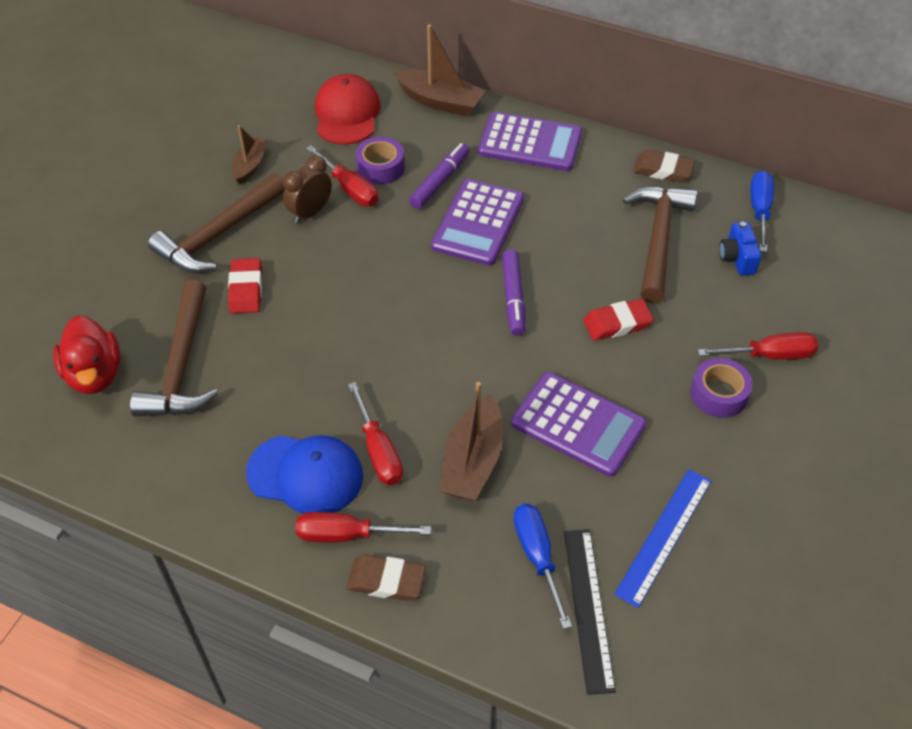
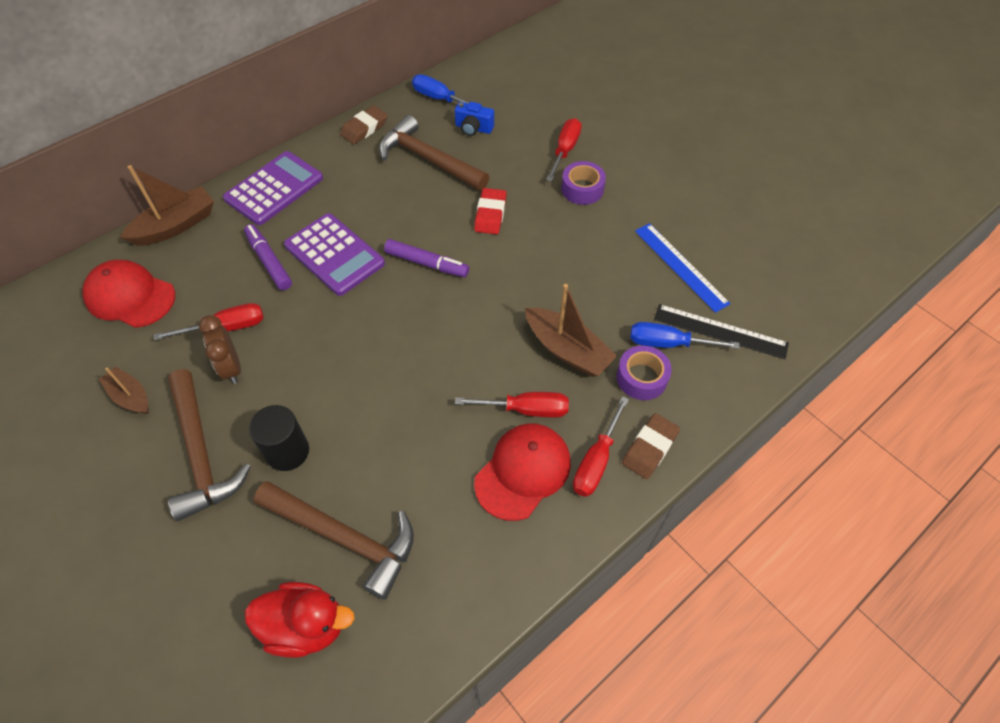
camera: 65 degrees left, 5 degrees up
(246, 289) = (287, 451): red eraser -> black cylinder
(305, 474) = (523, 472): blue cap -> red cap
(380, 168) = (219, 296): purple tape -> purple tape (641, 378)
(578, 424) = (567, 273): purple calculator -> none

